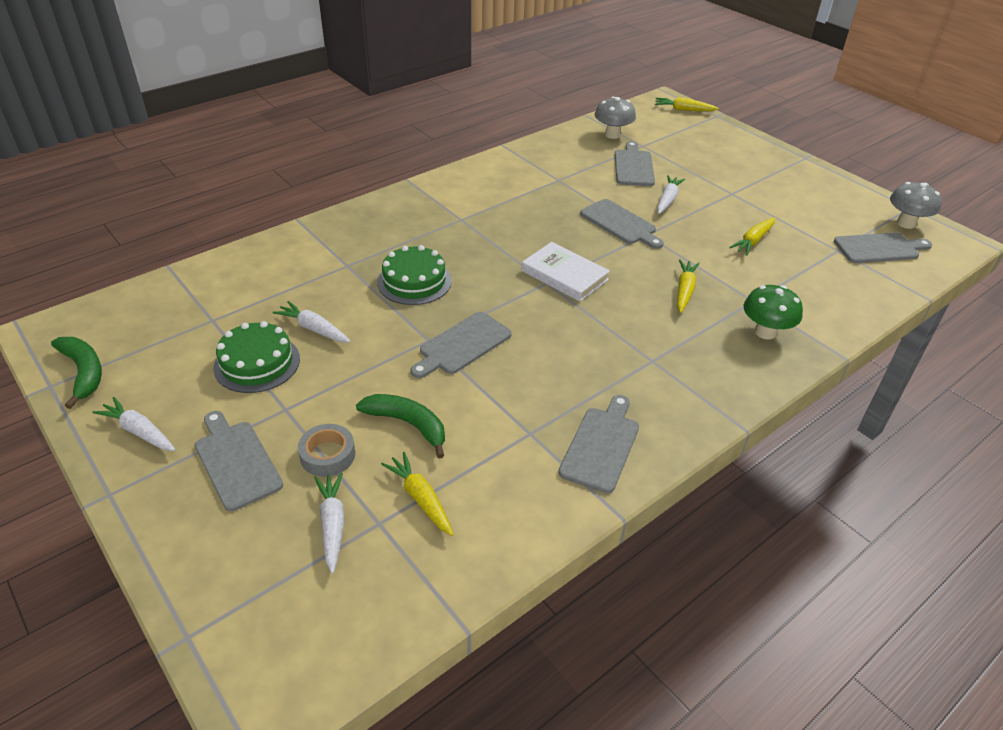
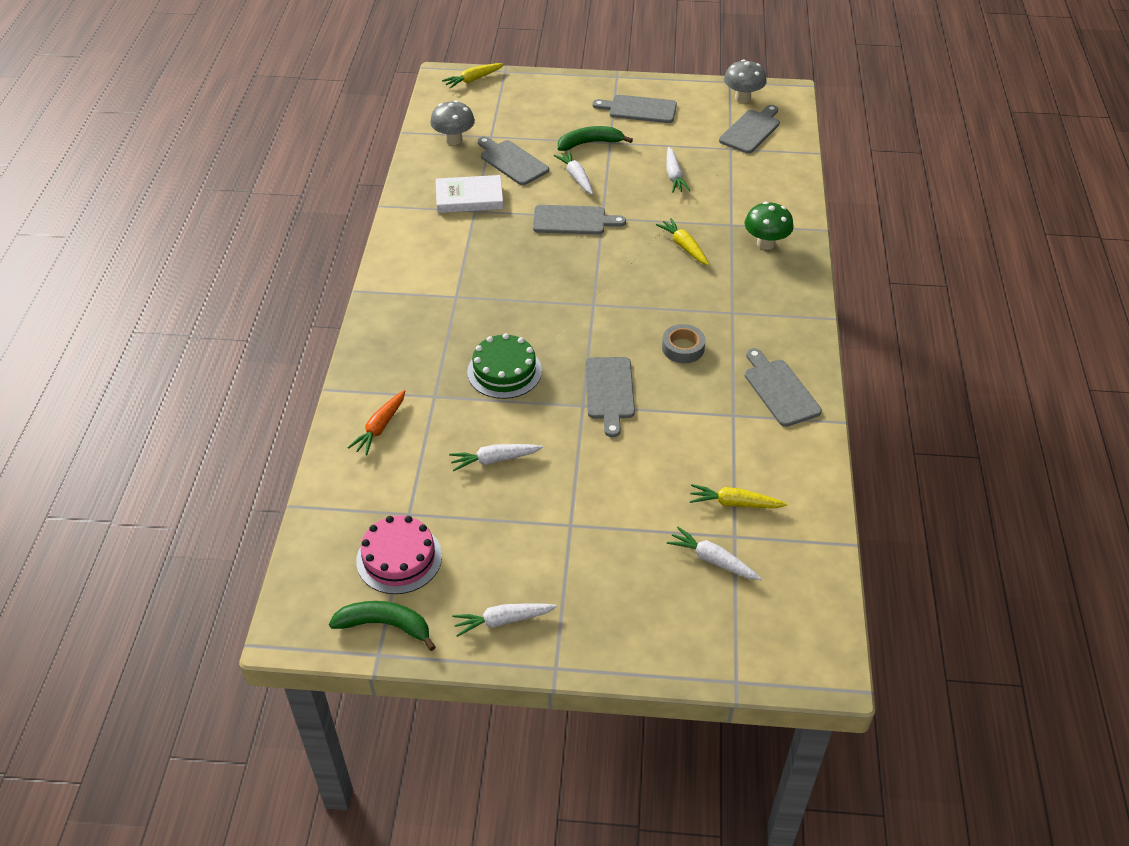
camera: 45 degrees left, 5 degrees up
(161, 340) = (399, 558): none -> pink cake
(236, 461) = (598, 580): grey cutting board -> grey cutting board (639, 109)
(257, 363) = (498, 514): green cake -> none
(286, 260) = (380, 427): none -> orange carrot
(327, 455) = (644, 527): grey tape -> grey tape (683, 348)
(408, 424) = (659, 469): green banana -> green banana (590, 143)
(564, 275) = (596, 290): white book -> white book (469, 198)
(753, 241) = (674, 176): yellow carrot -> white carrot

